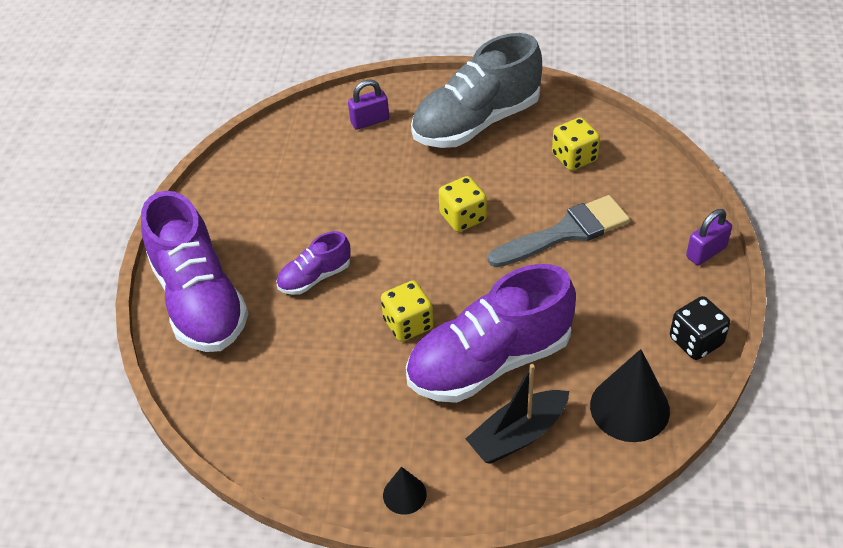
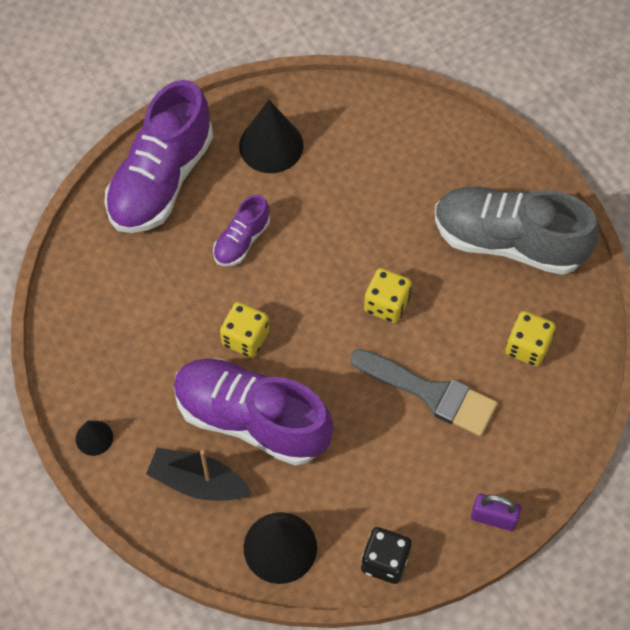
camera: 50 degrees right, 15 degrees up
(249, 212) = (271, 145): none -> black cone
(315, 277) = (241, 241): purple shoe -> purple shoe turned 75 degrees counterclockwise
(370, 121) = (442, 158): purple padlock -> none

